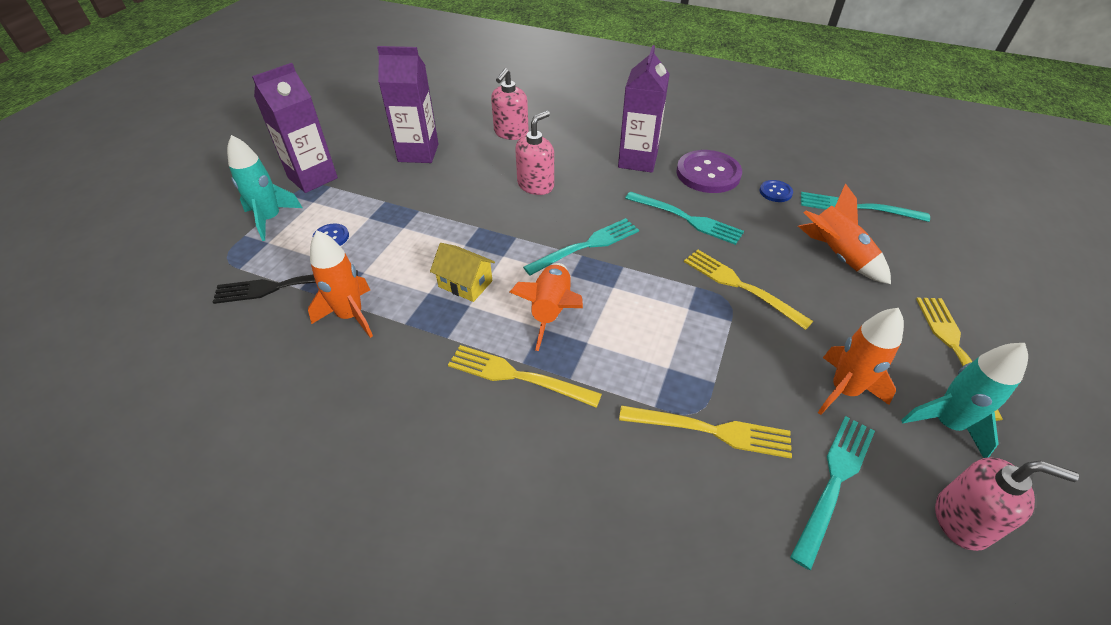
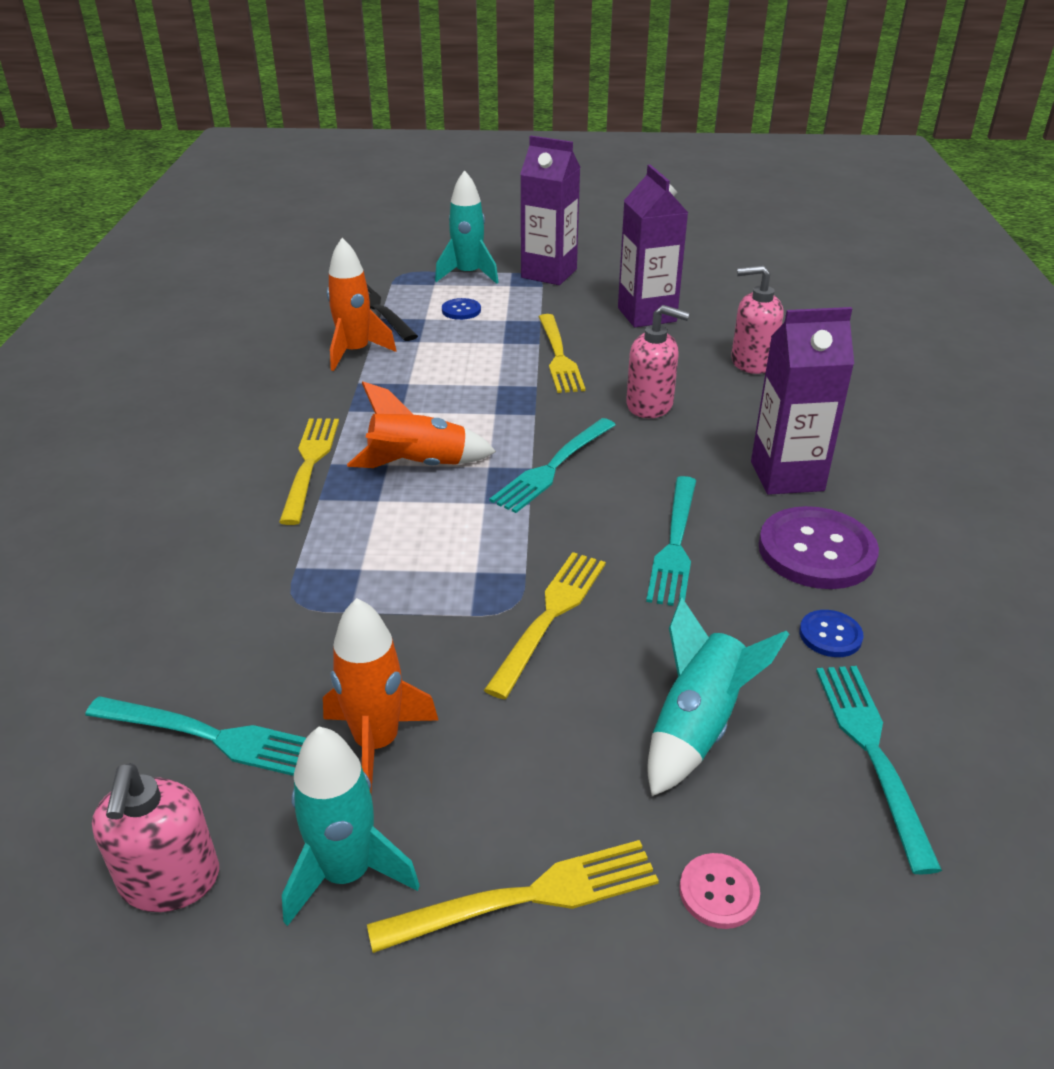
camera: 70 degrees right, 10 degrees down
(465, 284) = (434, 401): yellow house -> none
(586, 245) = (553, 468): turquoise fork -> turquoise fork turned 90 degrees clockwise
(712, 430) = (270, 618): yellow fork -> yellow fork (559, 357)
(837, 255) = (697, 726): orange rocket -> turquoise rocket
(943, 281) = (719, 892): none -> pink button

